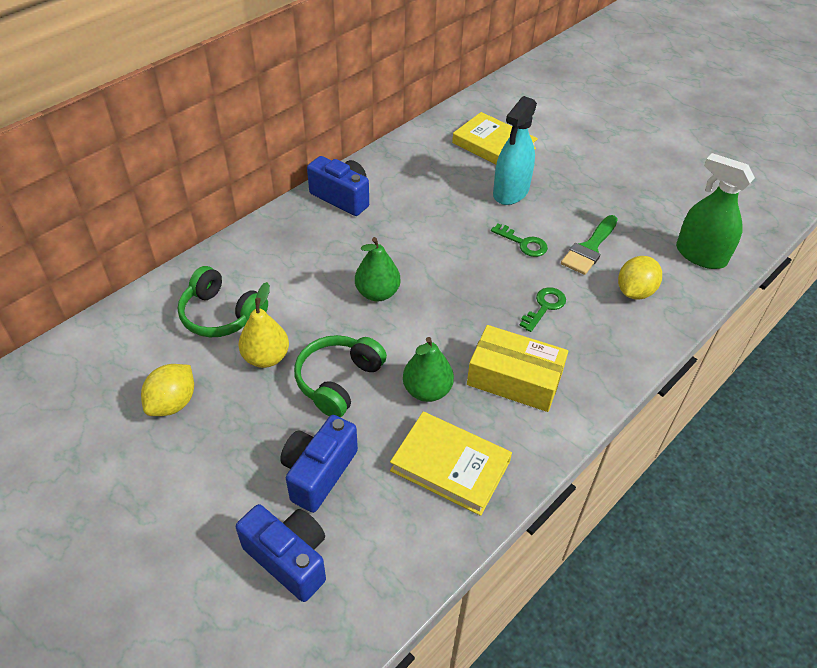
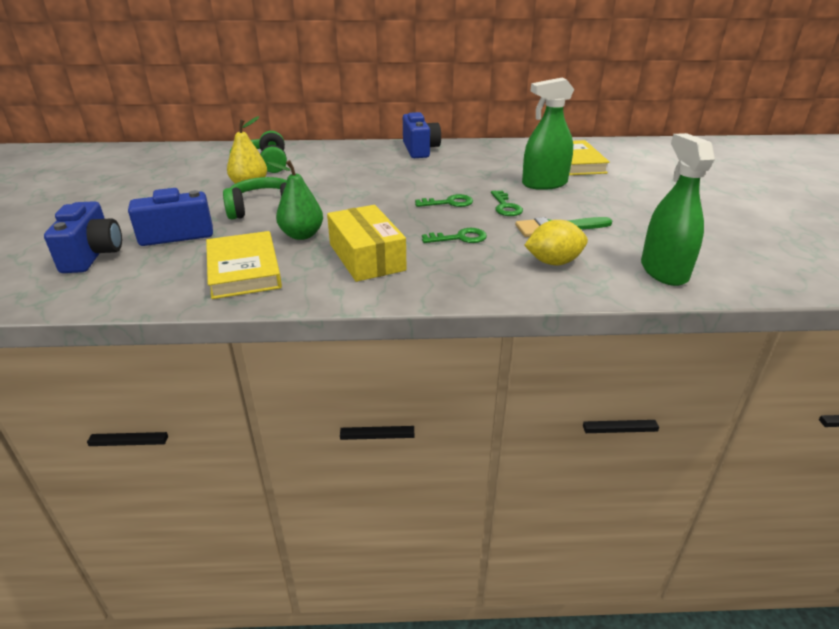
camera: 45 degrees right, 15 degrees down
(173, 403) = (176, 181): yellow lemon -> none
(377, 293) = (360, 188): green pear -> none
(477, 265) = (449, 203): none -> green key
(511, 192) = (544, 184): turquoise spray bottle -> green spray bottle

